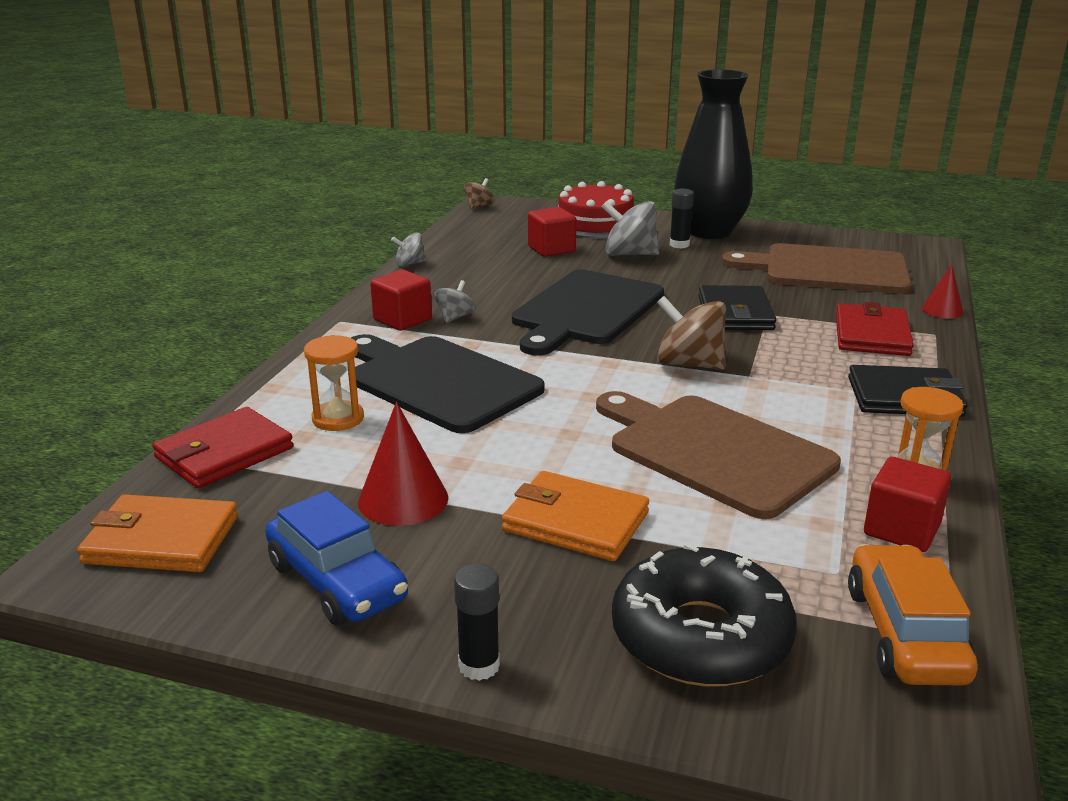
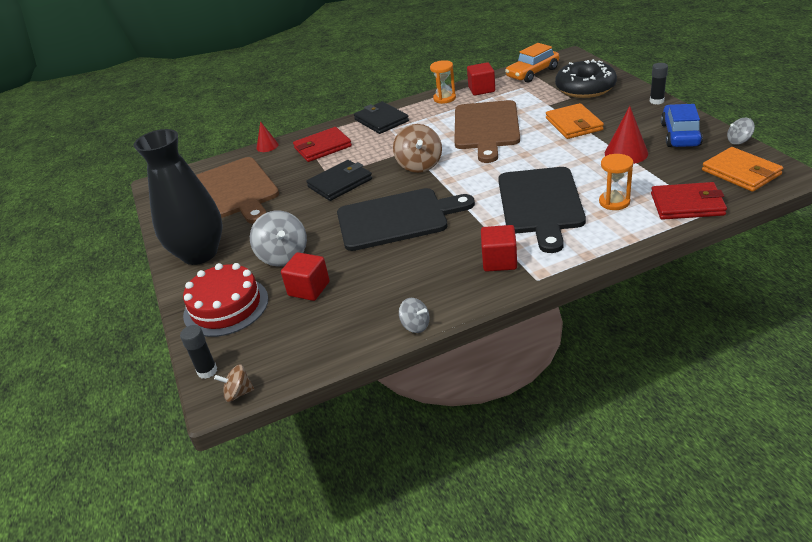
camera: 125 degrees left, 10 degrees up
(455, 317) = (468, 248): grey spinning top -> grey spinning top (738, 141)
(679, 245) = (242, 250): black glue stick -> black glue stick (207, 371)

